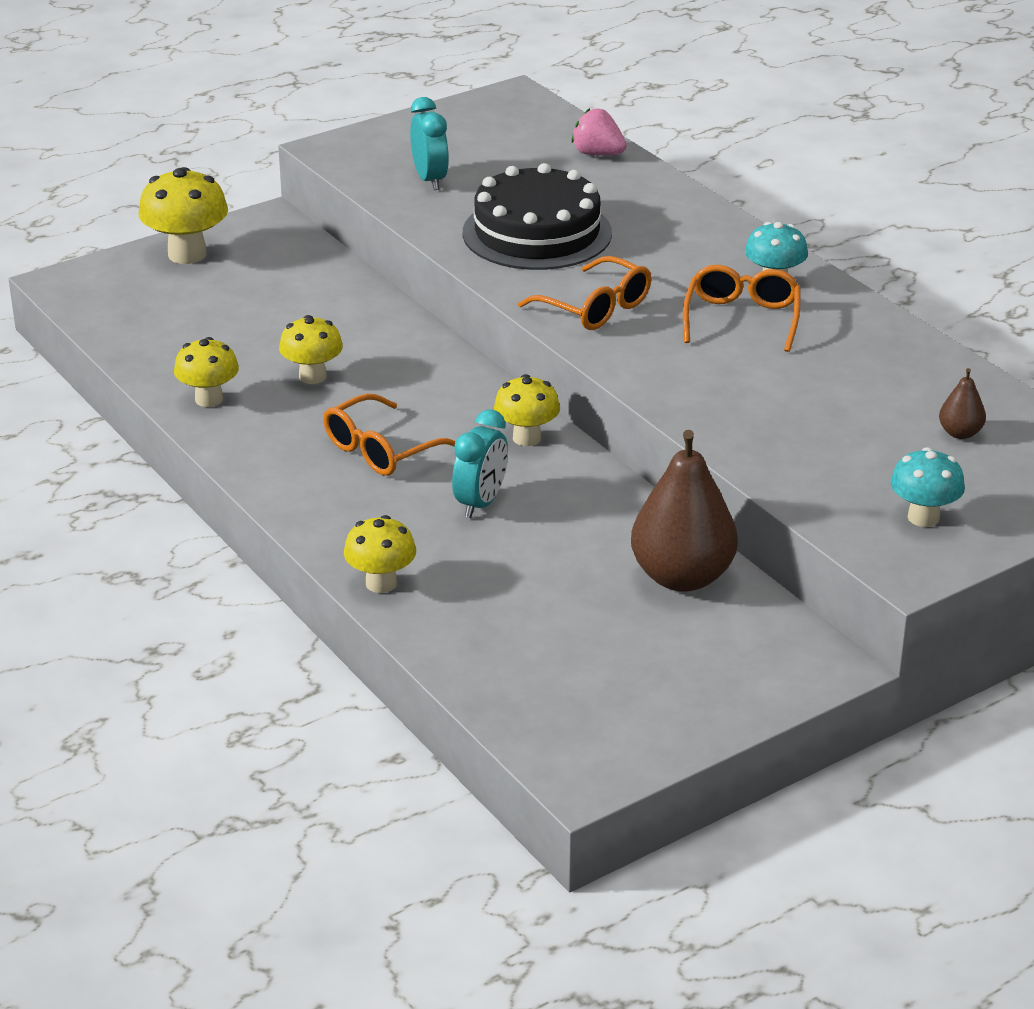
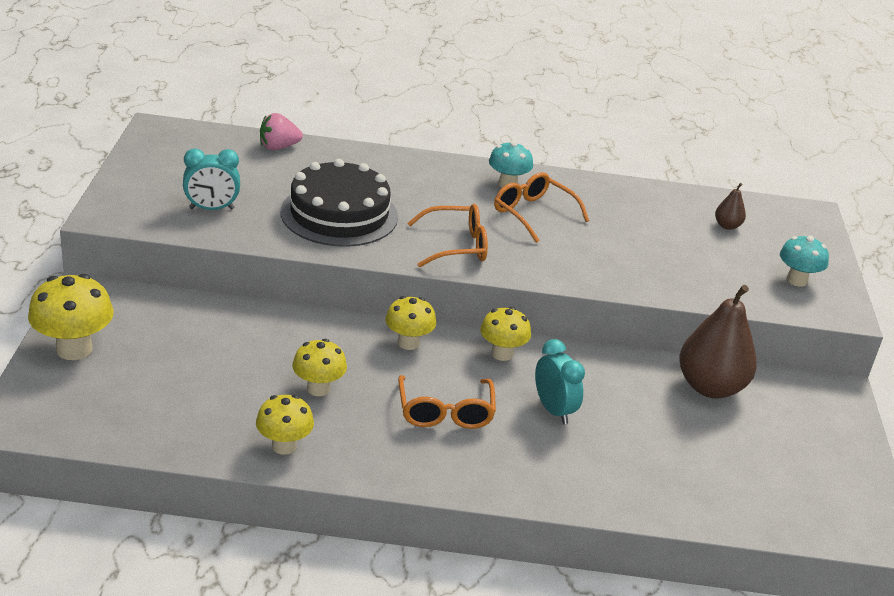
camera: 55 degrees left, 0 degrees up
(381, 583) = (600, 498): yellow mushroom -> yellow mushroom (408, 343)
(430, 180) = (211, 208): turquoise clock -> turquoise clock turned 150 degrees clockwise

